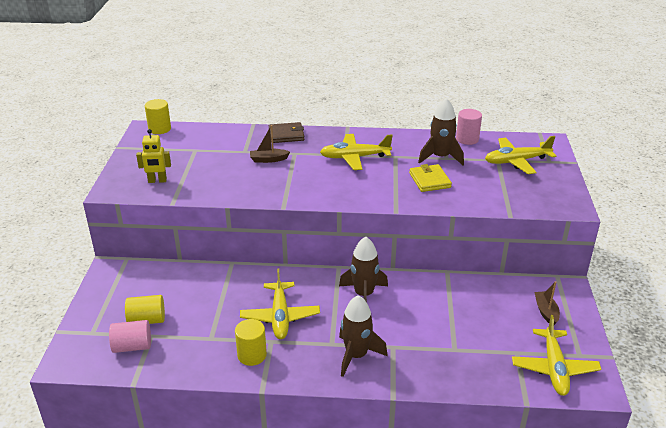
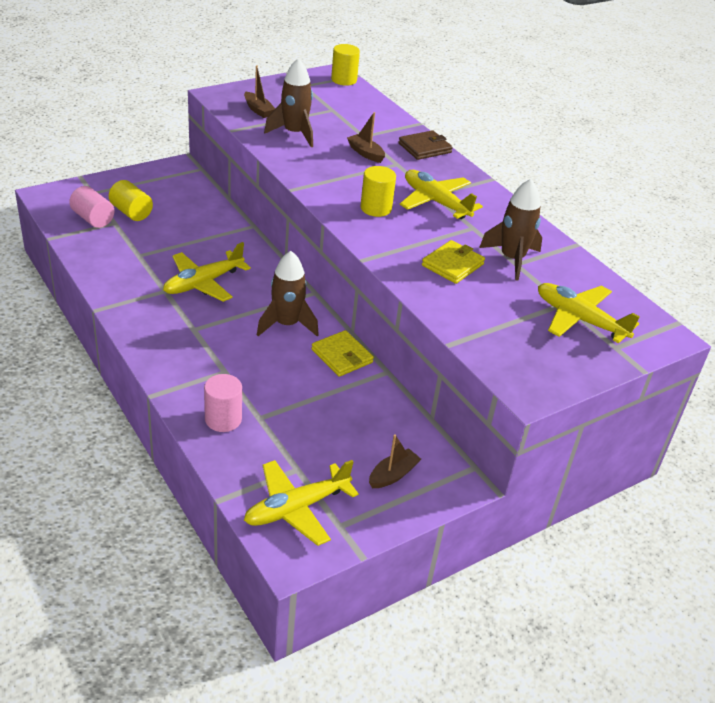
camera: 50 degrees right, 5 degrees up
(157, 181) = (258, 110): yellow robot -> brown boat
(252, 355) = (136, 286): yellow cylinder -> yellow cylinder (376, 208)
(286, 135) = (424, 148): brown wallet -> brown wallet turned 75 degrees counterclockwise
(356, 355) = (190, 351): brown rocket -> brown rocket (294, 134)
(417, 284) = (342, 356): none -> yellow wallet
(467, 139) = (580, 268): pink cylinder -> pink cylinder (223, 419)

